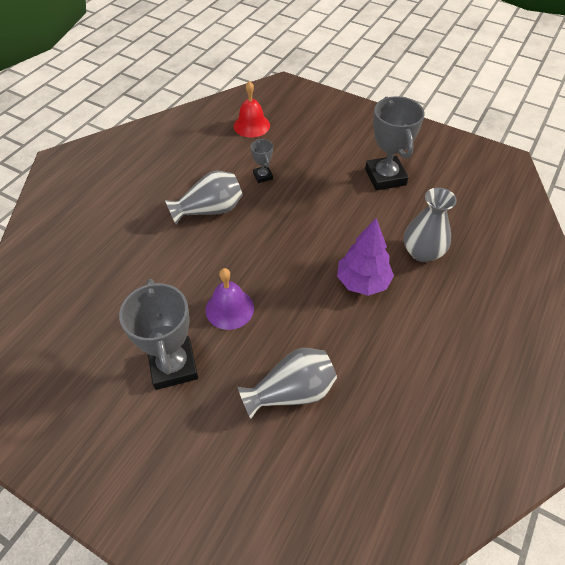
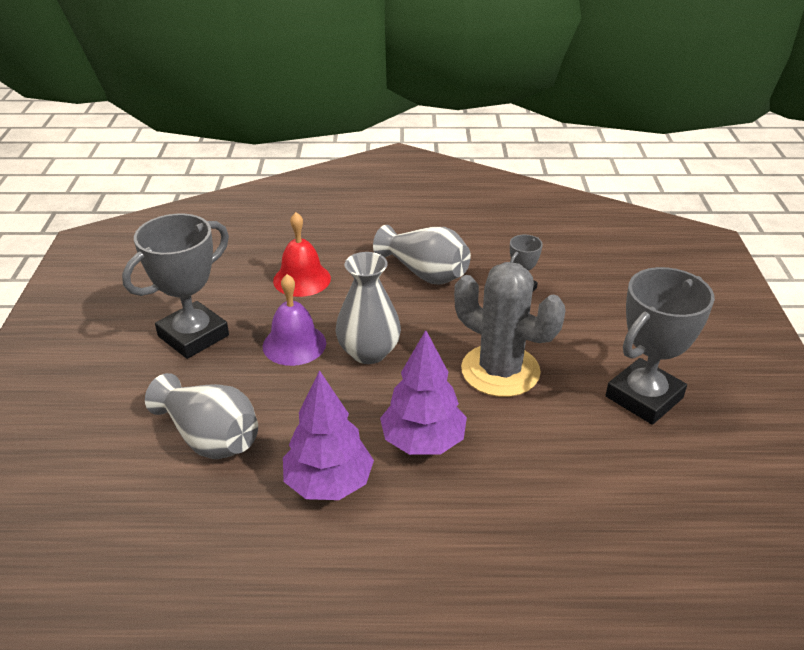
camera: 60 degrees right, 15 degrees down
(251, 125) = (598, 247): red bell -> red bell (302, 279)
(327, 221) = (500, 371): none -> grey cactus
(370, 341) = (329, 483): none -> purple tree
(422, 252) = (532, 487): grey vase -> grey vase (369, 352)

